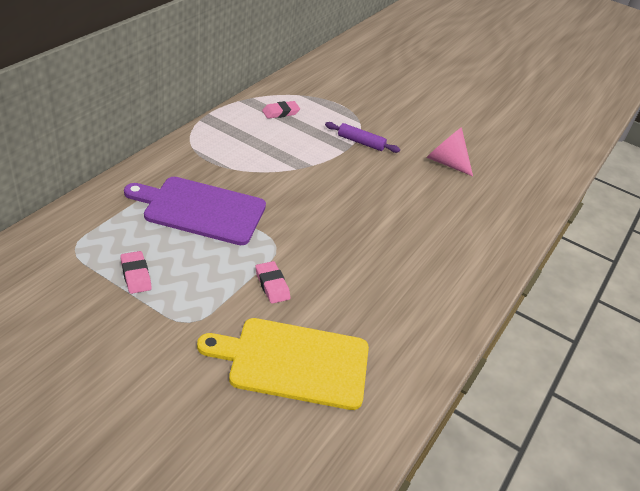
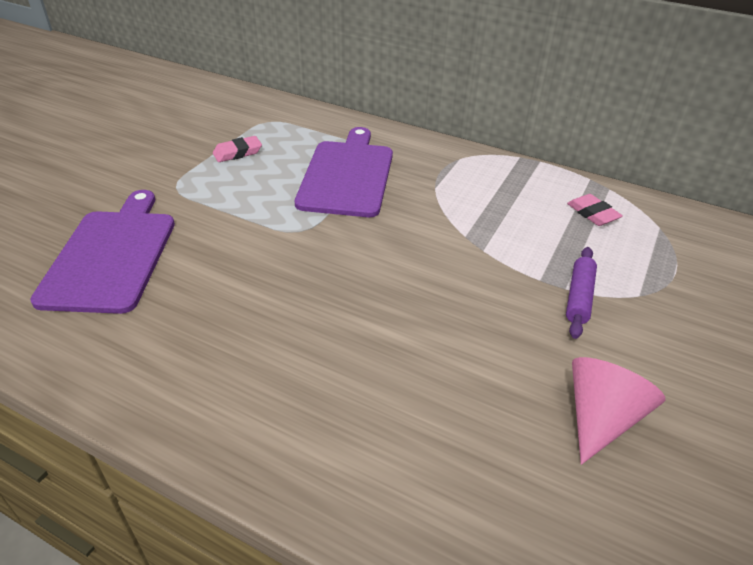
camera: 90 degrees right, 0 degrees up
(272, 285) = (231, 232): pink eraser -> none
(294, 362) = (112, 255): yellow cutting board -> purple cutting board

